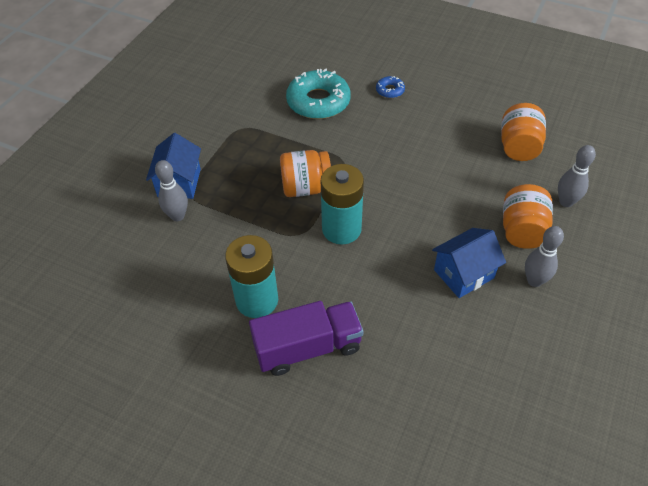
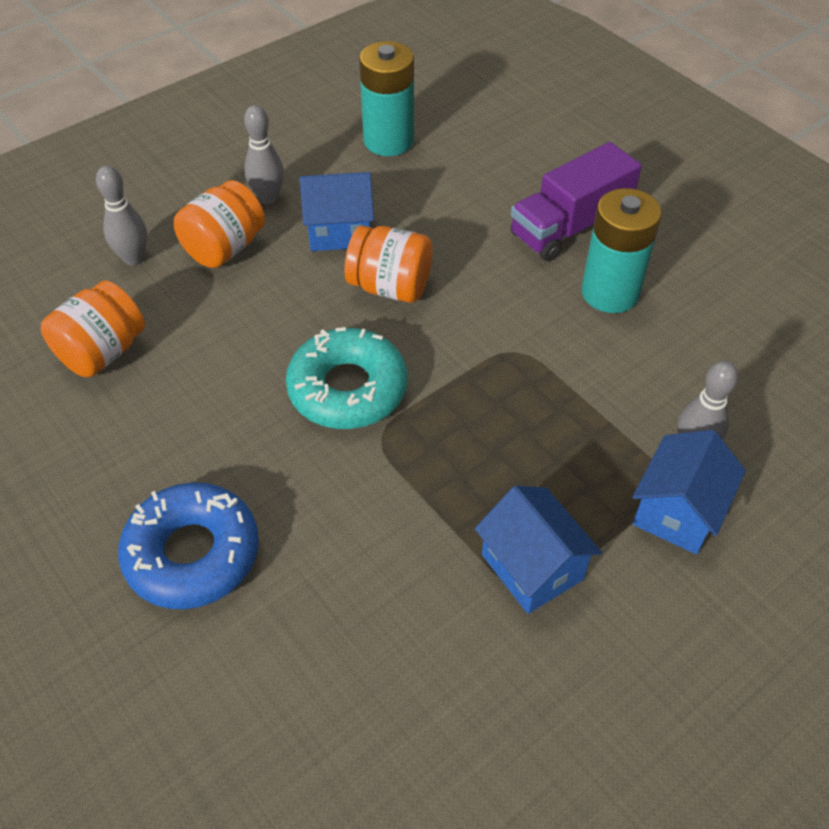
camera: 155 degrees left, 0 degrees up
(241, 136) = (532, 567): none -> blue house
(306, 188) = (468, 416): orange jar -> orange jar (390, 287)
(308, 348) = (569, 227): purple truck -> purple truck turned 45 degrees counterclockwise
(318, 102) = (344, 588): turquoise donut -> turquoise donut (347, 389)
(341, 229) = (452, 336): turquoise battery -> turquoise battery (388, 141)
(390, 90) = (192, 554): blue donut -> blue donut, size x2.18

